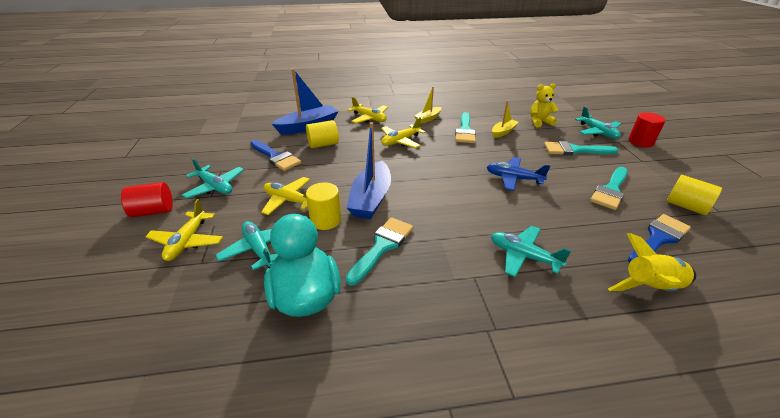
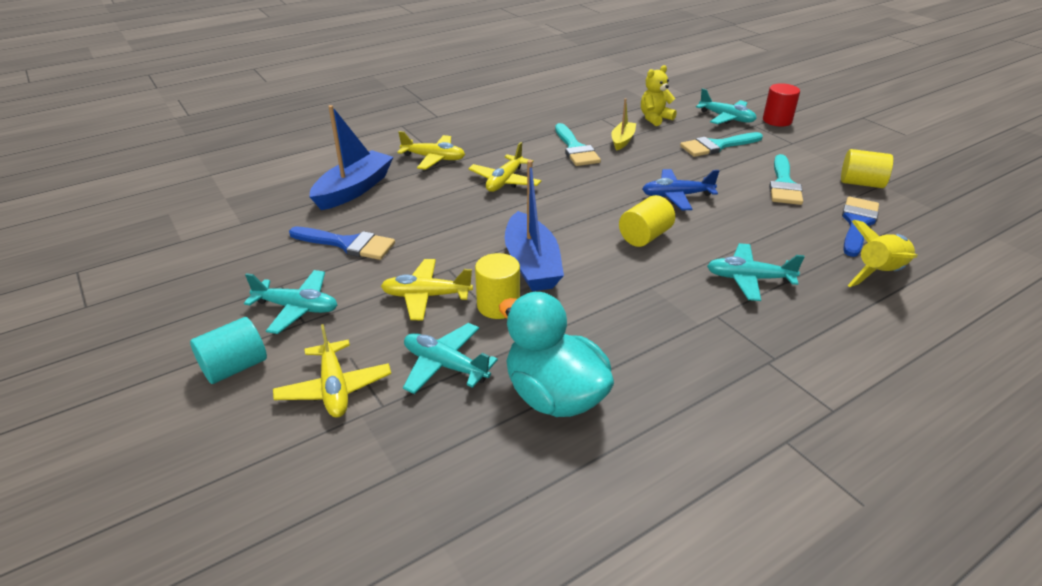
camera: 25 degrees left, 0 degrees up
(153, 211) = (235, 367): red cylinder -> turquoise cylinder
(323, 144) = (401, 210): yellow cylinder -> yellow cylinder (645, 236)
(382, 246) = (594, 315): turquoise brush -> none
(428, 119) = (515, 142): yellow boat -> none

